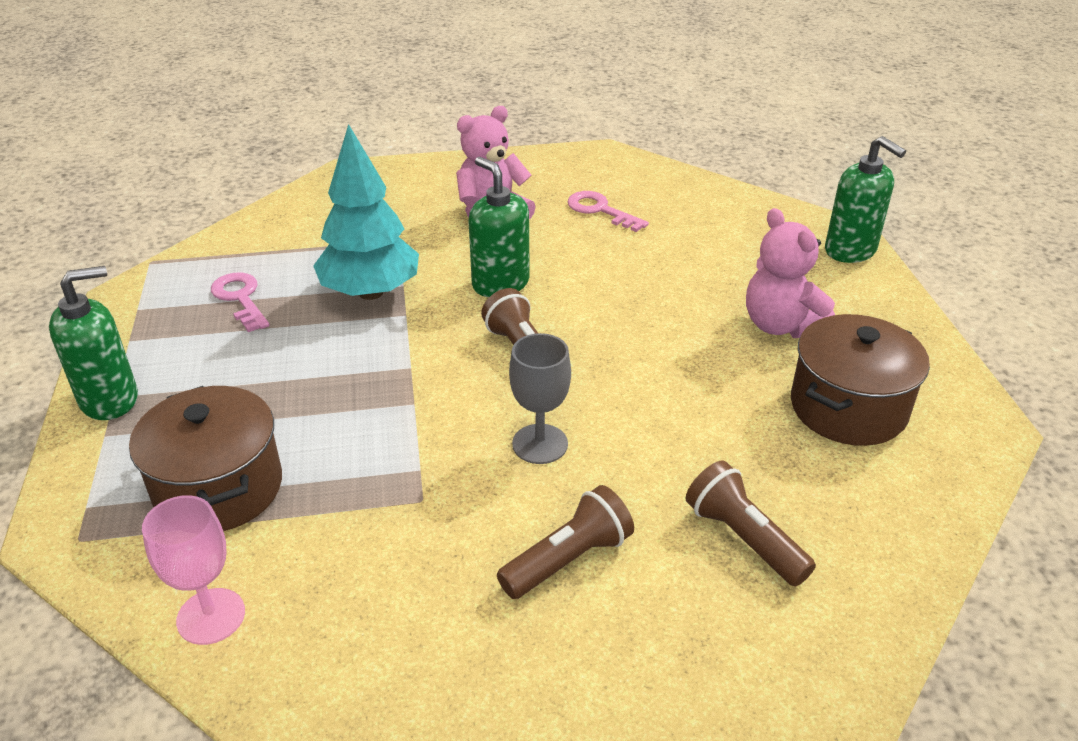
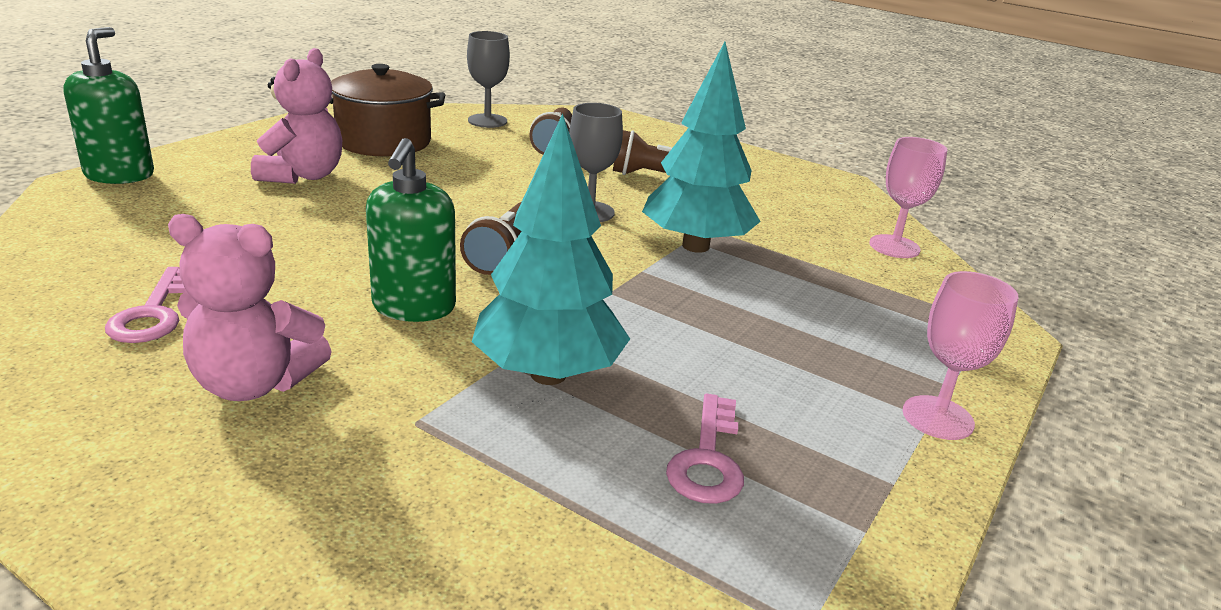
camera: 140 degrees left, 10 degrees down
(110, 399) = (937, 418): green soap dispenser -> pink goblet
(219, 488) = (854, 298): brown pot -> none
(404, 463) = (695, 246): none -> turquoise tree
(879, 529) = (487, 121): none -> grey goblet

